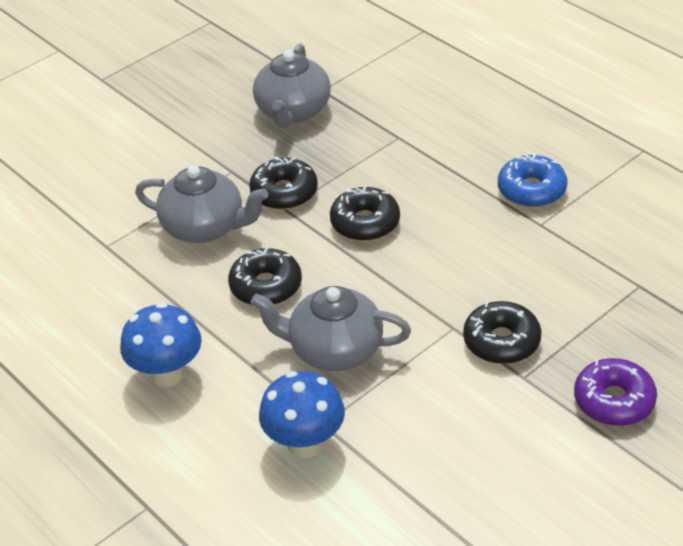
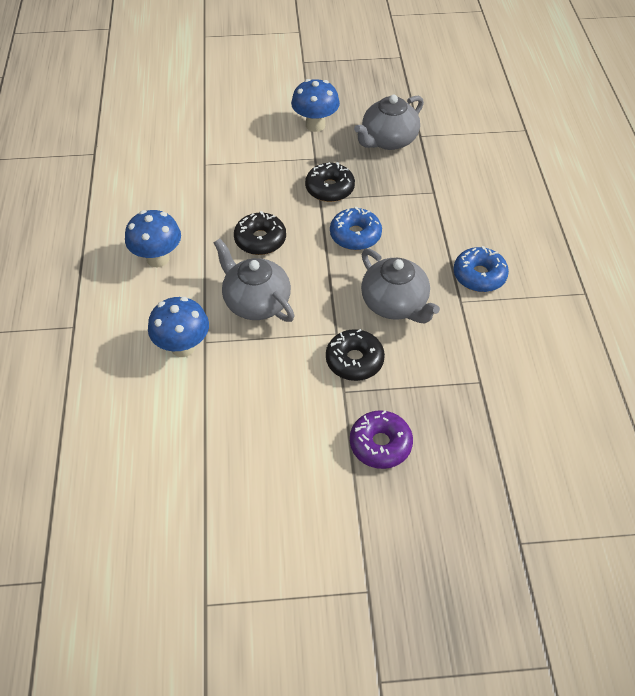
camera: 35 degrees right, 10 degrees up
(193, 137) = (315, 125): none -> blue mushroom
(205, 227) = (265, 184): grey teapot -> grey teapot (395, 304)
(365, 223) = (355, 235): black donut -> blue donut

